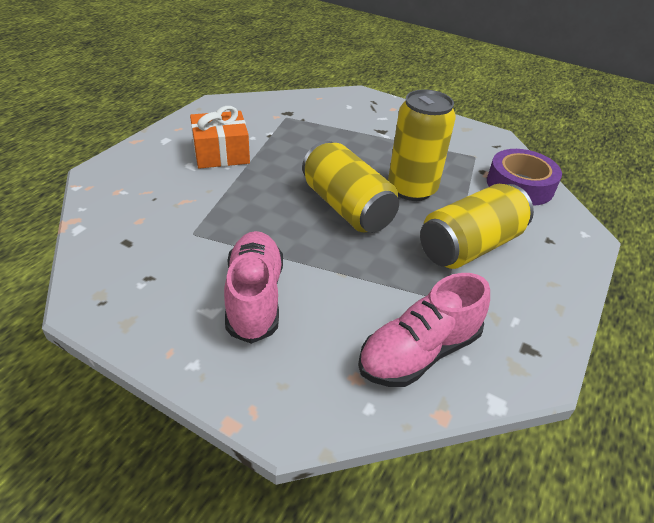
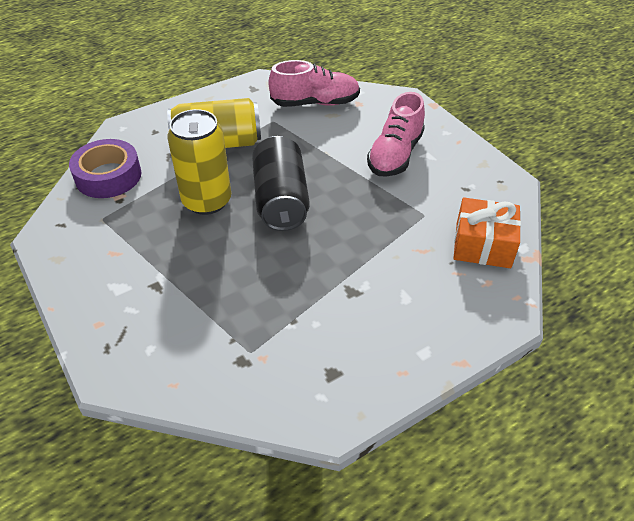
camera: 150 degrees left, 5 degrees up
(221, 153) = (364, 305): orange gift -> orange gift (483, 245)
(347, 207) = (281, 200): yellow can -> black can

